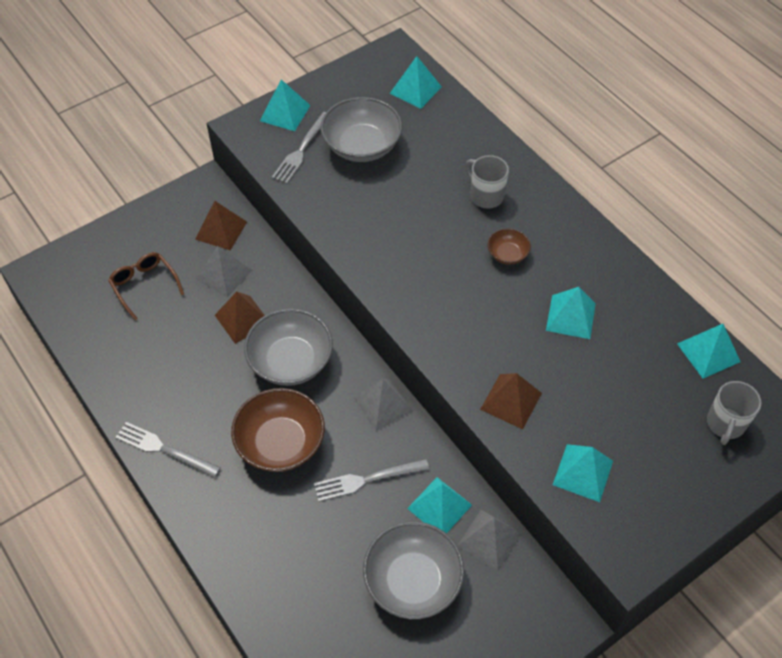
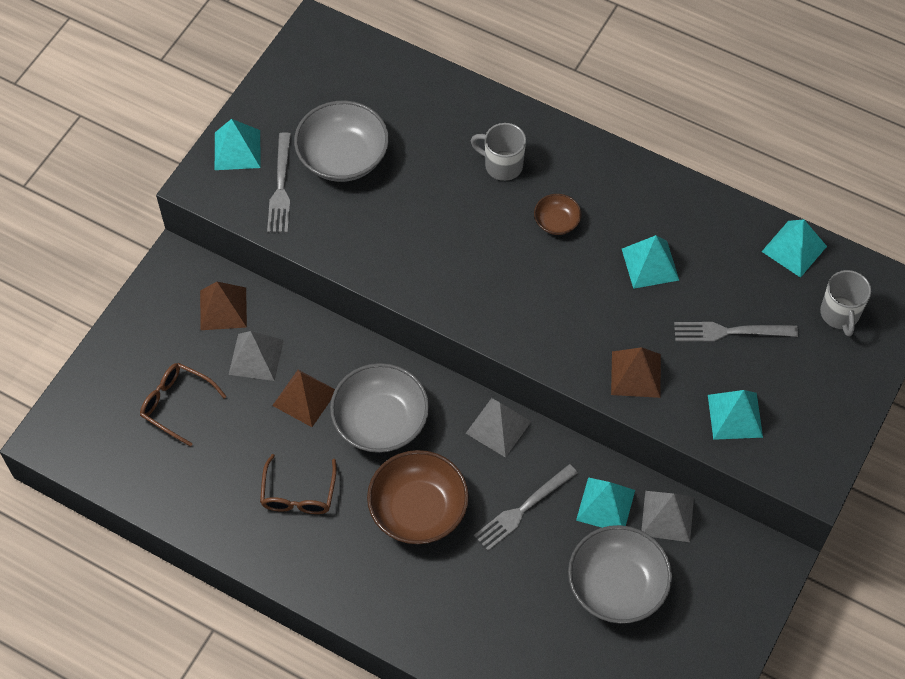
camera: 25 degrees left, 5 degrees up
(163, 449) = (303, 567): grey fork -> grey fork (728, 332)
(194, 390) = (298, 494): none -> brown glasses
(415, 90) = (364, 68): turquoise pyramid -> none

